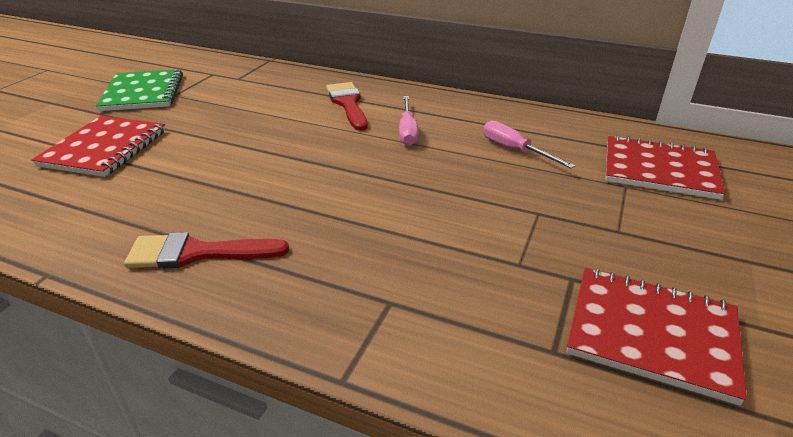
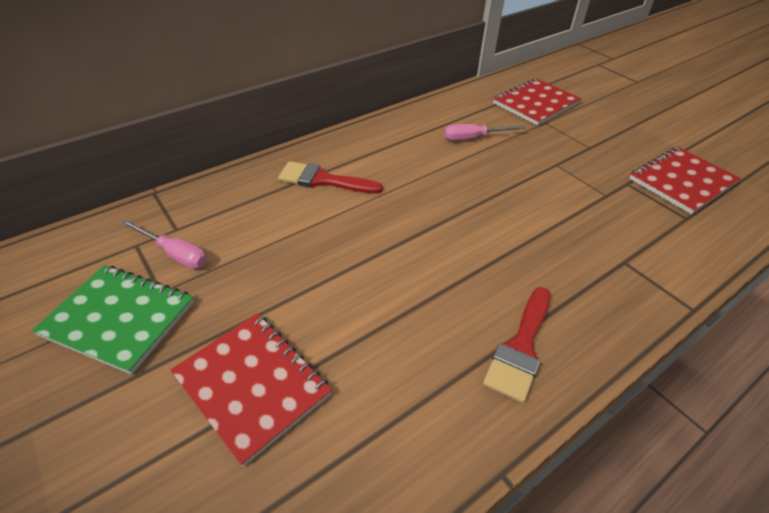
camera: 60 degrees left, 10 degrees up
(407, 131) = (405, 169): pink screwdriver -> pink screwdriver (175, 254)

